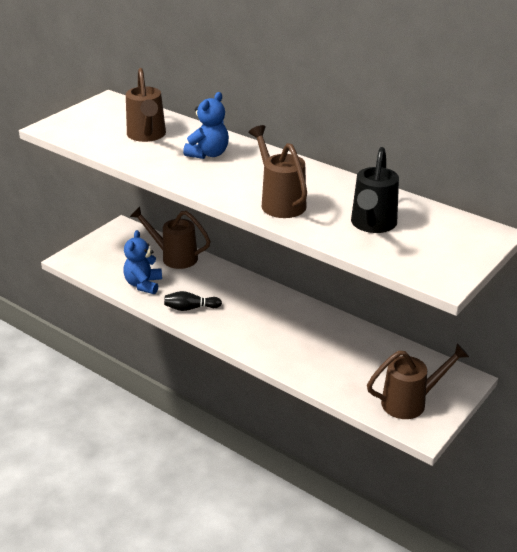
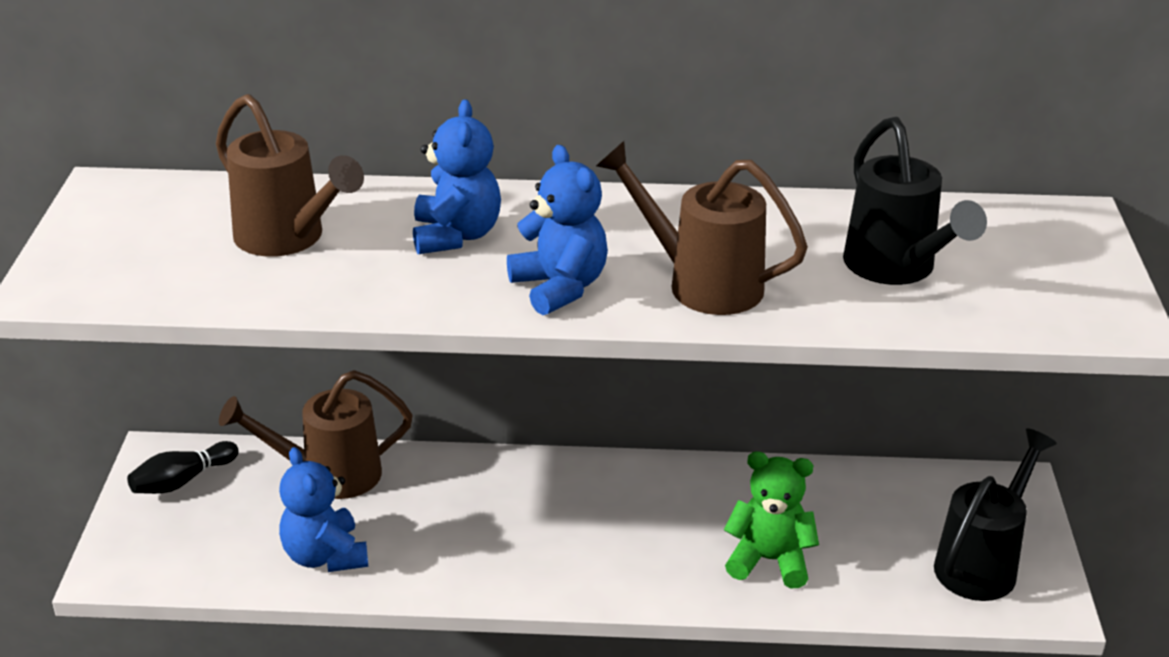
camera: 35 degrees left, 0 degrees up
(190, 308) = (464, 563): black bowling pin -> black bowling pin (182, 481)
(222, 185) = (560, 287): none -> blue teddy bear
(314, 359) = (769, 560): none -> green teddy bear
(410, 402) = (981, 564): brown watering can -> black watering can

